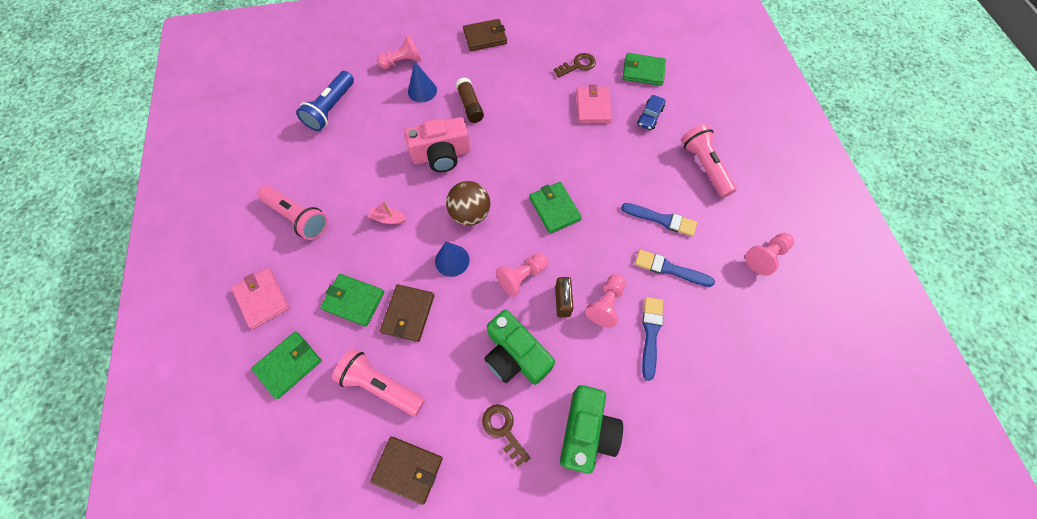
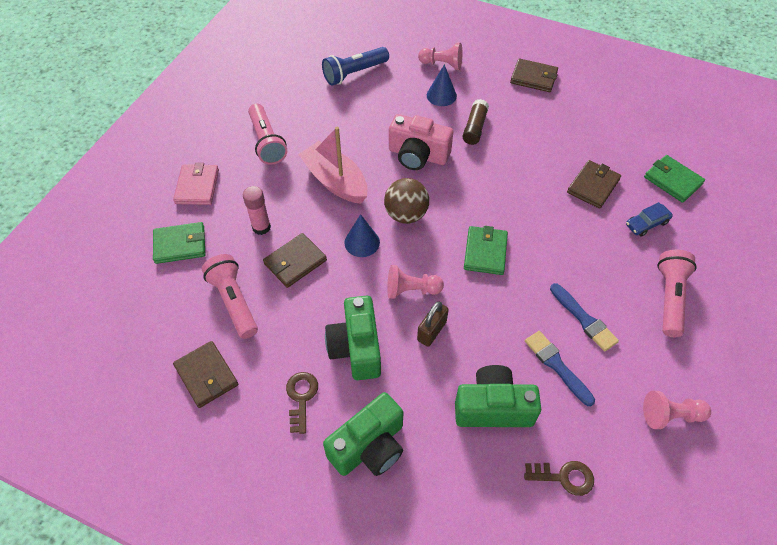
camera: 35 degrees right, 10 degrees down
(354, 301) = (261, 227): green wallet -> pink glue stick
(388, 219) = (335, 181): pink boat -> pink boat, size x2.29
(578, 65) = (606, 143): brown key -> brown key (564, 477)
(593, 107) = (593, 186): pink wallet -> brown wallet
(606, 304) = (470, 357): pink pawn -> none
(650, 333) = (493, 407): blue brush -> green camera

